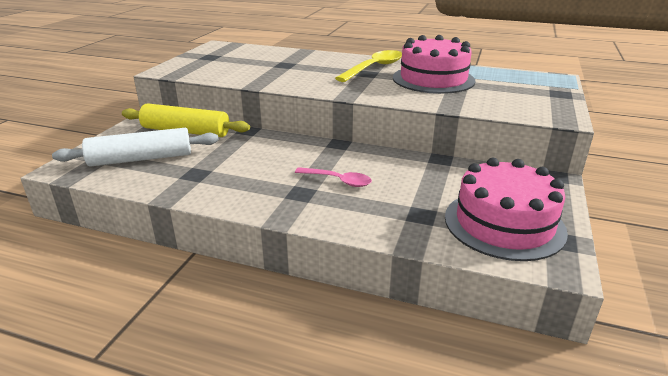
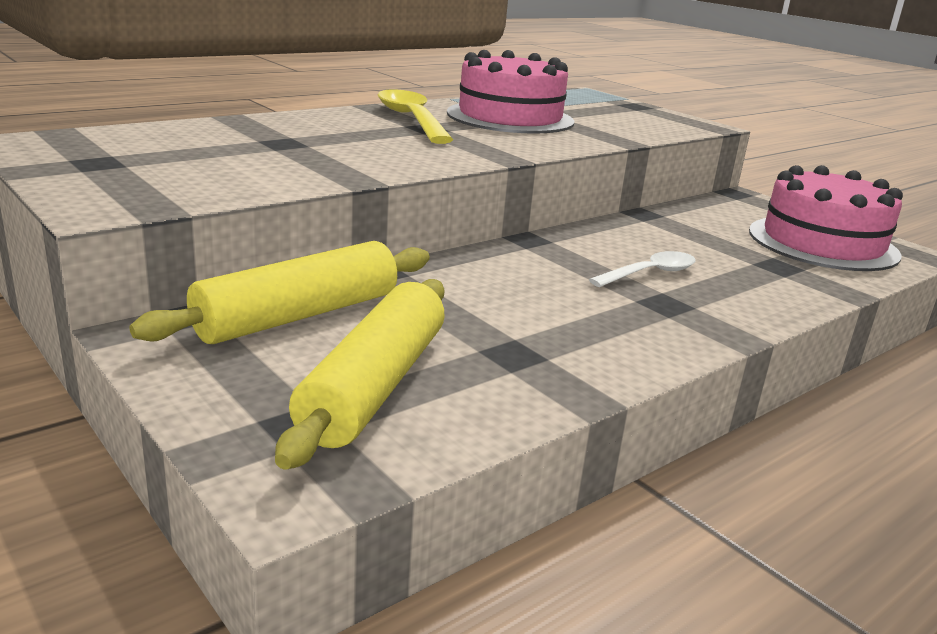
camera: 60 degrees left, 5 degrees down
(141, 159) = (374, 385): white rolling pin -> yellow rolling pin
(338, 181) = (650, 273): pink spoon -> white spoon

